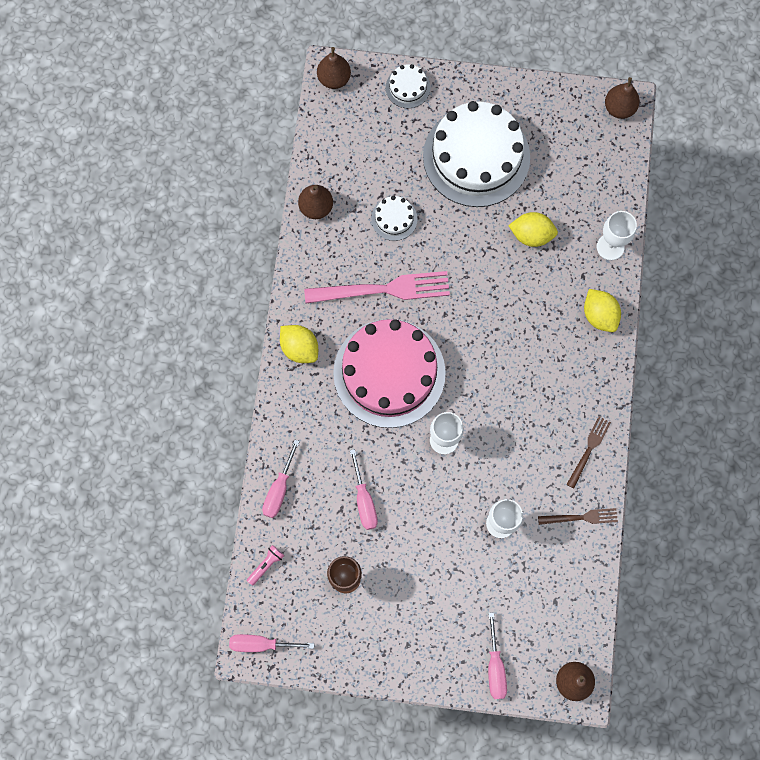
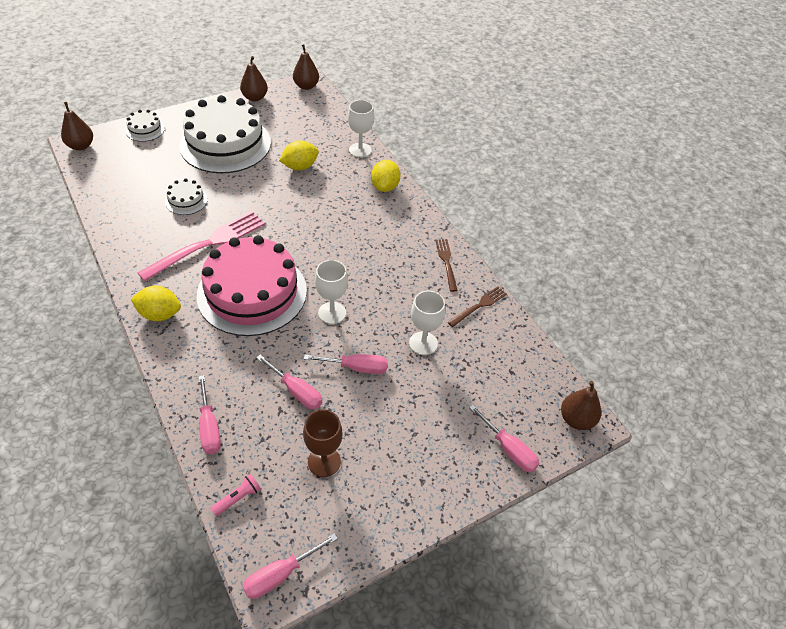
camera: 40 degrees left, 25 degrees down
(266, 565) = (238, 498): pink flashlight -> pink flashlight turned 45 degrees clockwise
(316, 207) = (114, 221): brown pear -> brown pear (255, 98)
(427, 510) = (356, 367): none -> pink screwdriver
(599, 315) = (385, 187): yellow lemon -> yellow lemon turned 75 degrees clockwise

